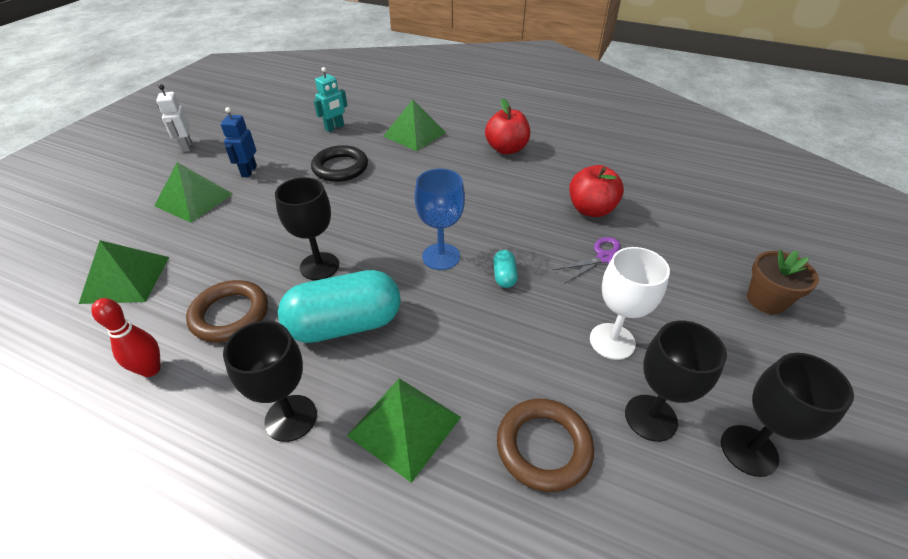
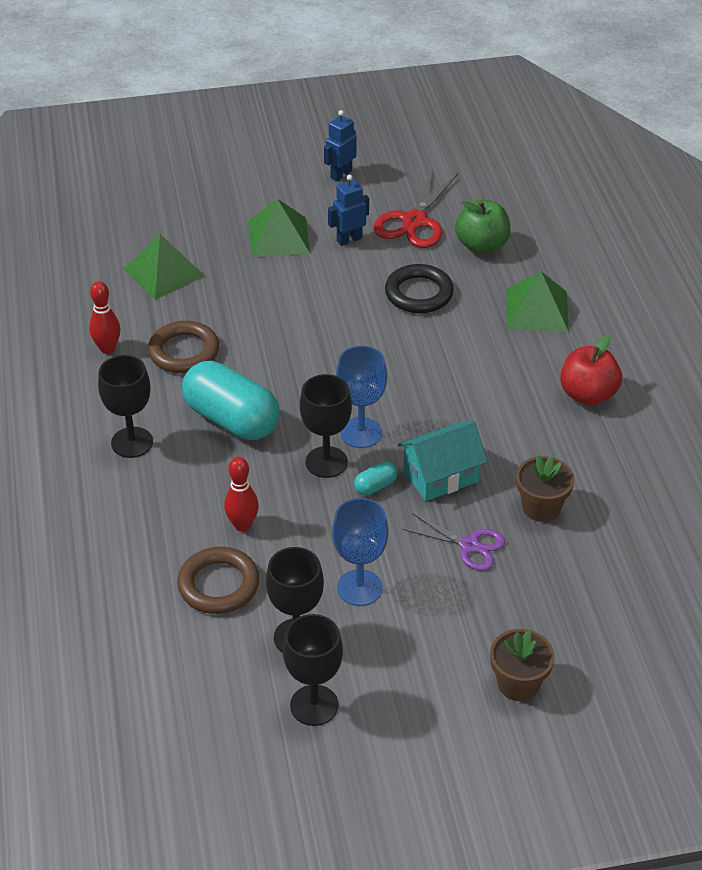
camera: 55 degrees right, 0 degrees up
(186, 146) = (341, 174): white robot -> blue robot
(276, 140) = (414, 221): none -> red scissors
(319, 266) = (277, 366): black goblet -> black goblet (326, 462)
(334, 127) = (481, 245): turquoise robot -> green apple
(404, 426) = (173, 503): green pyramid -> none
(479, 384) = (242, 525): none -> red bowling pin
(523, 238) = (441, 476): none -> turquoise house
(591, 209) = (541, 507): red apple -> brown flower pot
(612, 341) = (359, 588): white goblet -> blue goblet

